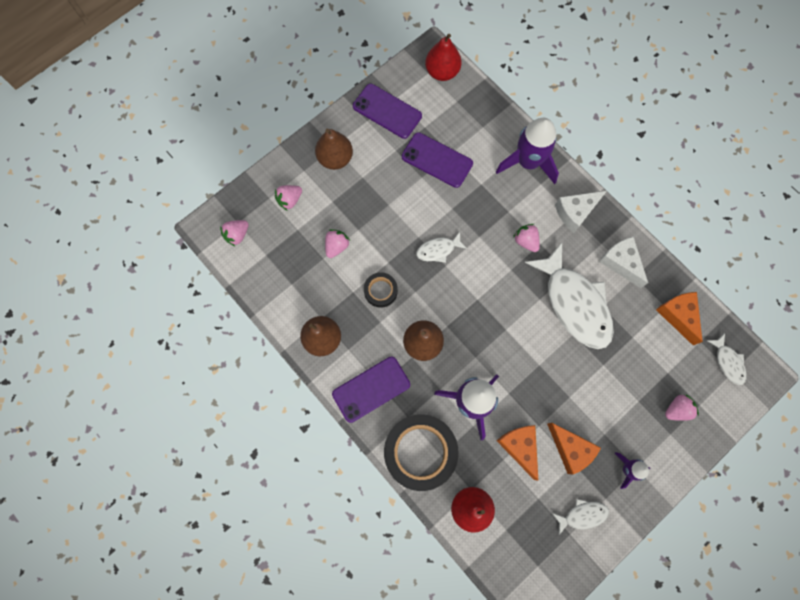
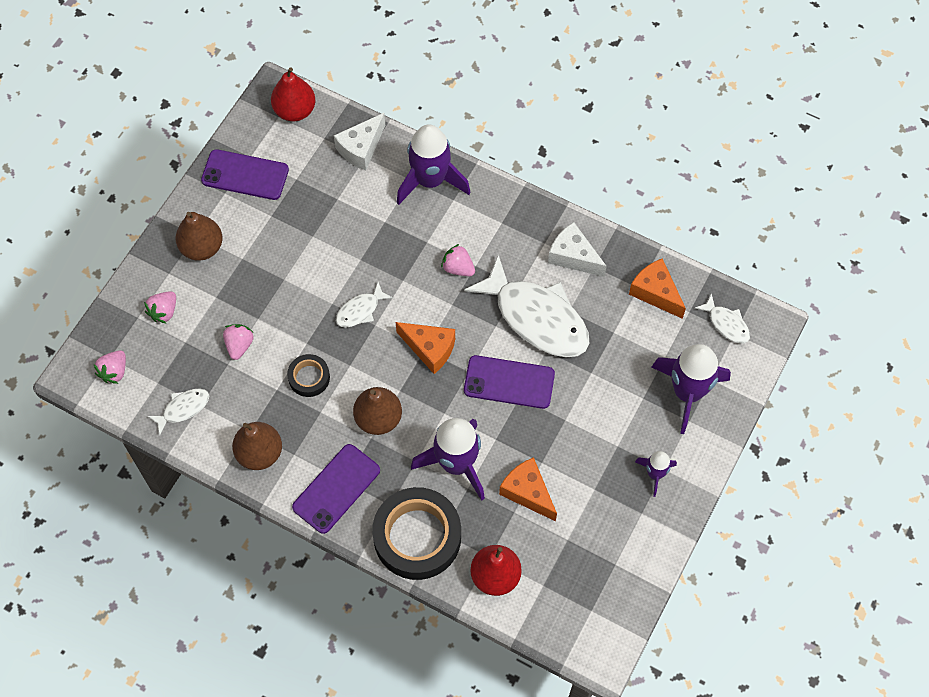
camera: 20 degrees left, 10 degrees down
(437, 160) = (323, 211): purple phone -> purple phone (509, 382)
(570, 449) = (585, 475): orange cheese -> orange cheese (430, 349)
(575, 212) = (503, 218): white cheese -> white cheese (361, 148)
(582, 515) = (622, 539): white fish -> white fish (183, 409)
(677, 409) = (687, 392): pink strawberry -> purple rocket

